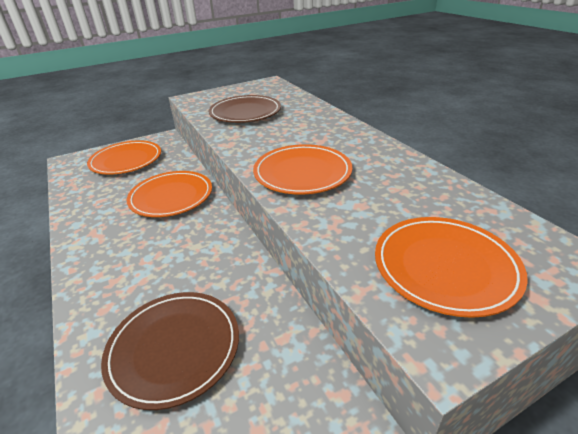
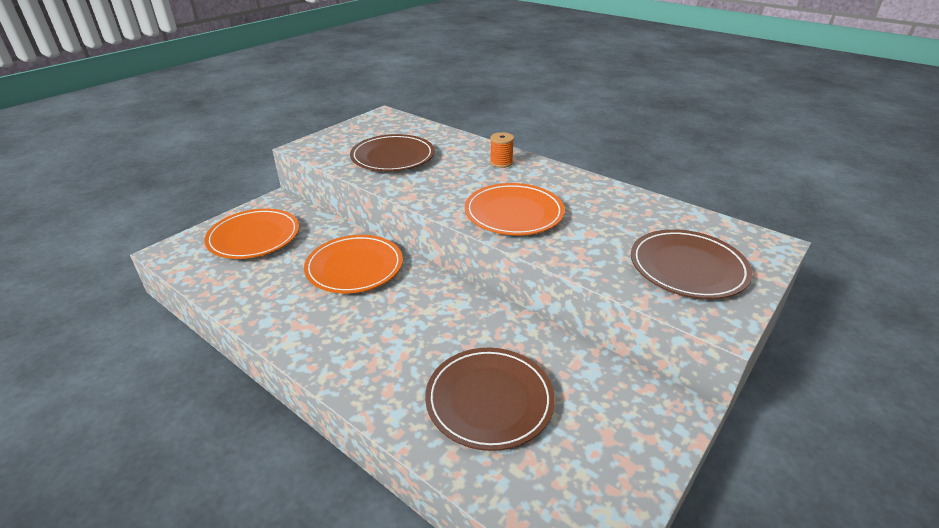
camera: 25 degrees left, 0 degrees up
(330, 128) = (501, 162): none -> orange spool
(445, 267) = (688, 268): orange plate -> brown plate

